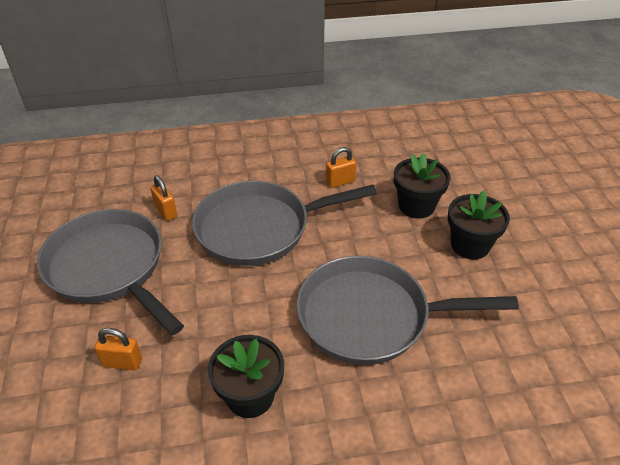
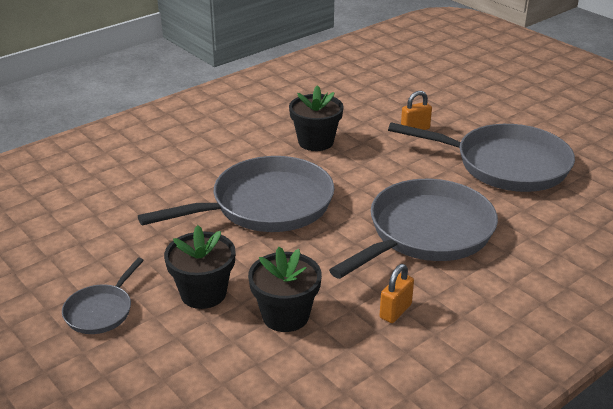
camera: 150 degrees right, 10 degrees down
(166, 211) = (528, 215): orange padlock -> none
(557, 261) = (101, 311): none -> grey pan

